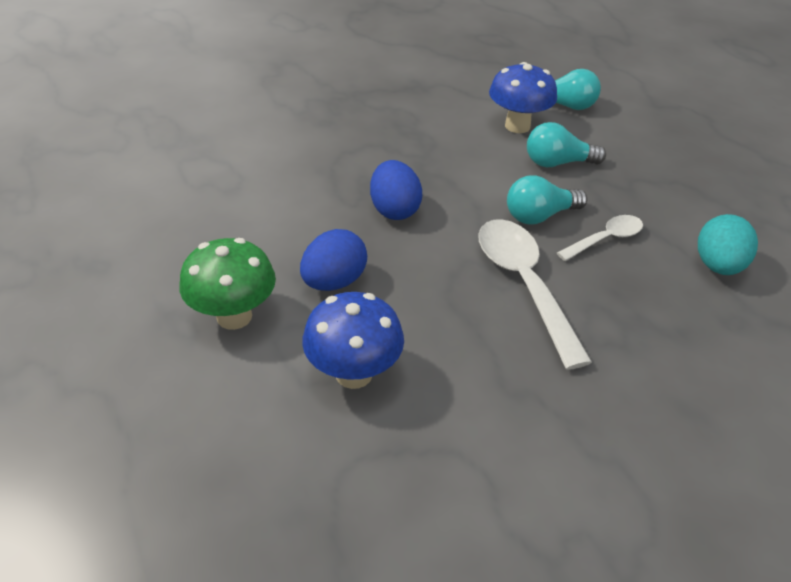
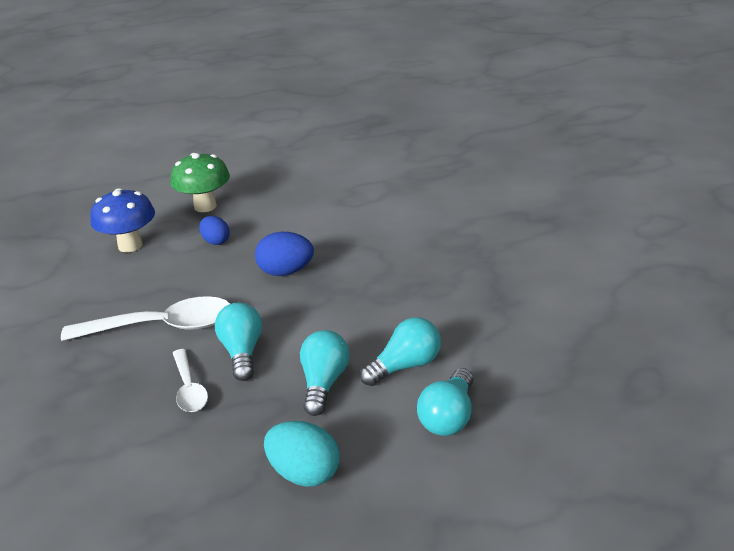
camera: 105 degrees right, 10 degrees down
(334, 282) = (216, 241): blue egg -> blue egg, size x0.66
(517, 126) = (405, 366): blue mushroom -> turquoise light bulb
(717, 266) = (110, 461): turquoise egg -> turquoise egg (304, 473)

